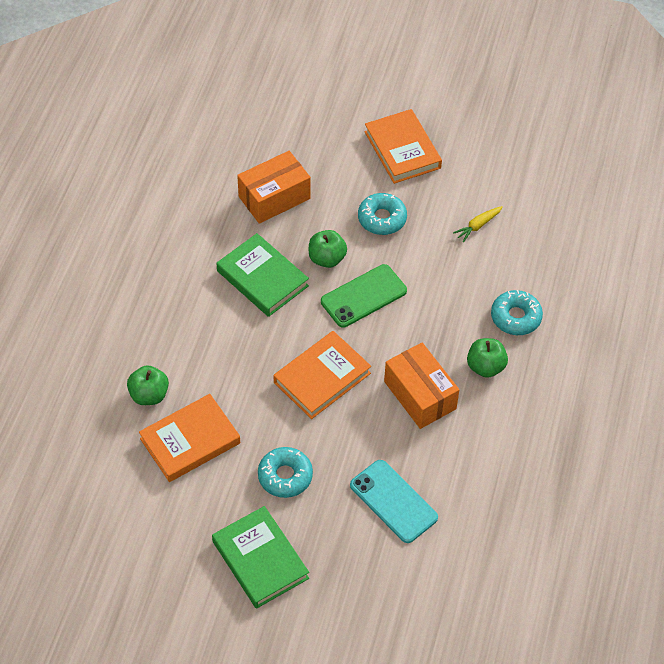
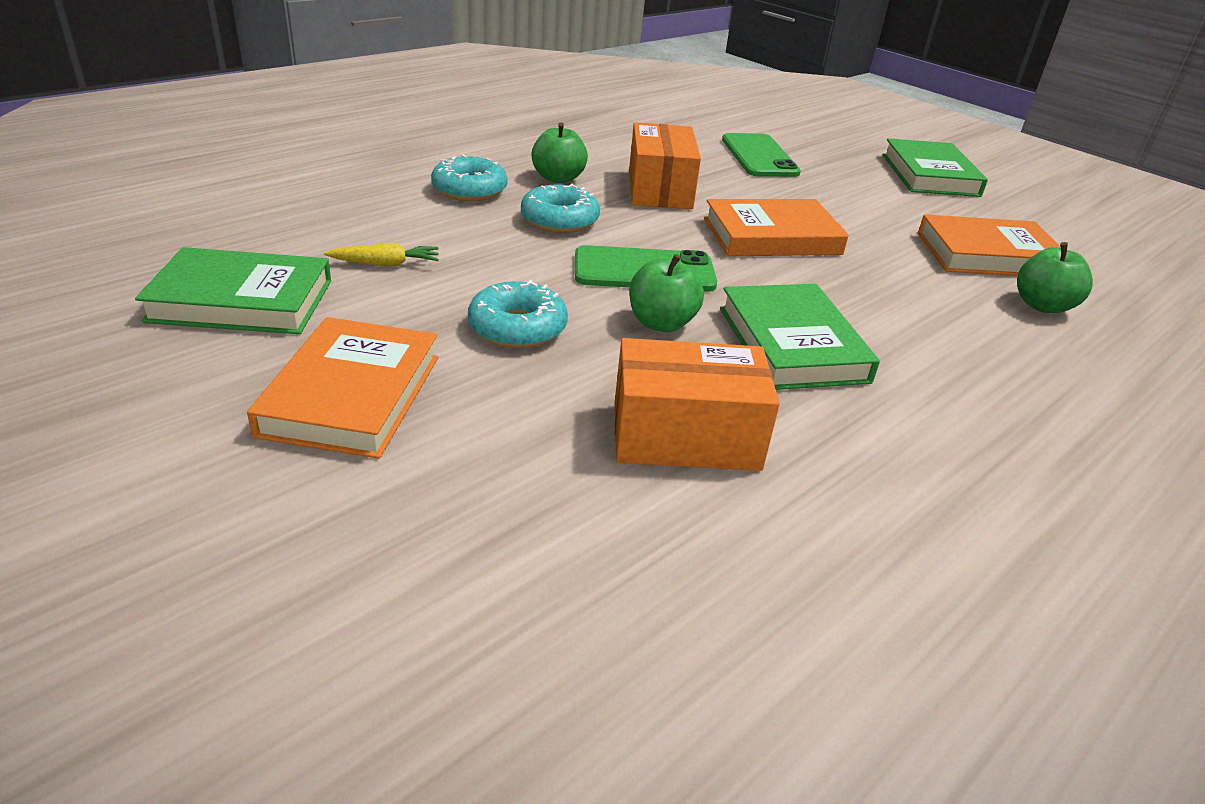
camera: 150 degrees left, 20 degrees down
(285, 476) = (871, 200): turquoise donut -> turquoise donut (559, 220)
(393, 501) = (759, 156): turquoise phone -> green phone
(500, 168) = (242, 301): none -> green book

